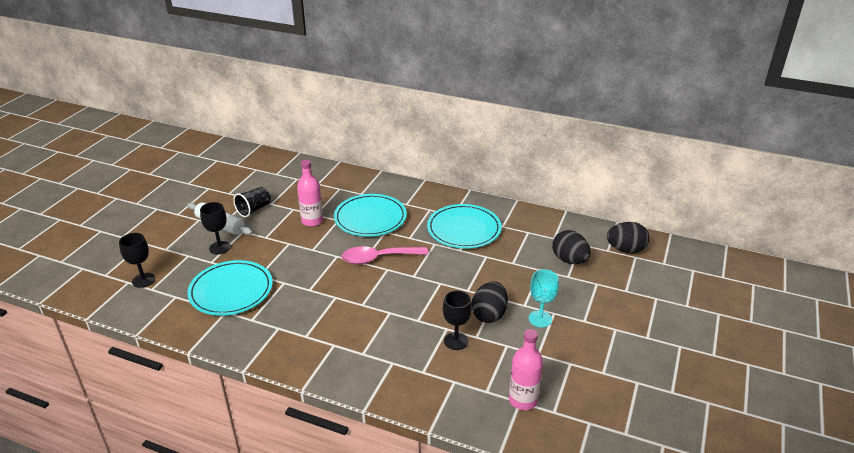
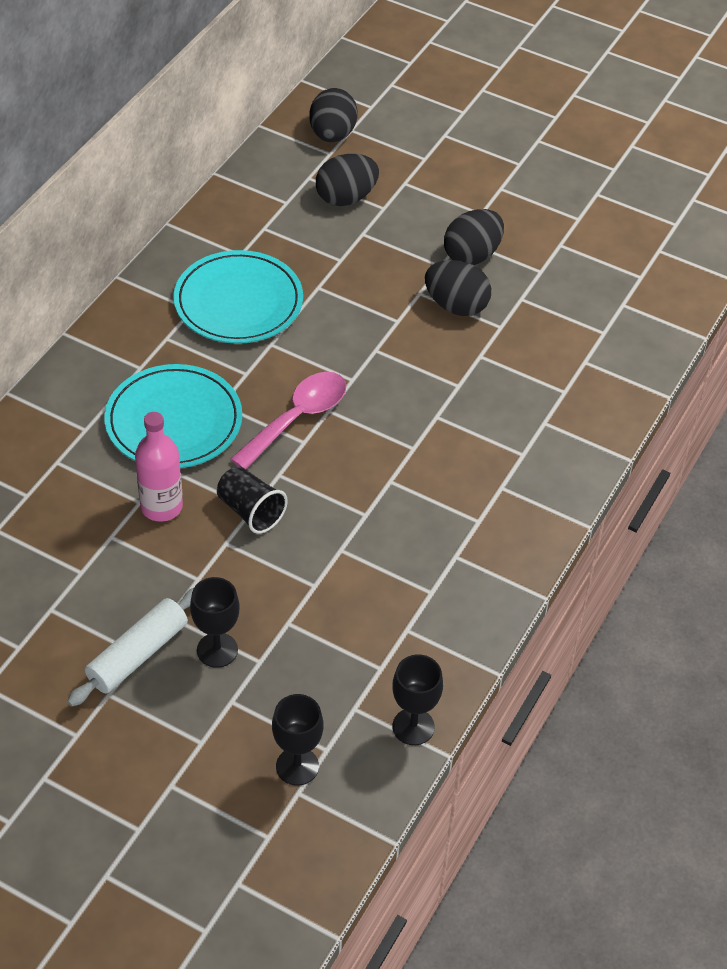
camera: 85 degrees left, 15 degrees up
(231, 291) = (351, 624): turquoise plate -> none
(254, 209) = (96, 600): black cup -> black cup (250, 511)
(378, 258) = (297, 419): pink spoon -> pink spoon turned 135 degrees counterclockwise
(456, 341) = (507, 349): black goblet -> black goblet (413, 727)
(523, 400) = (621, 301): pink bottle -> none
(540, 319) = (472, 255): turquoise goblet -> black egg

